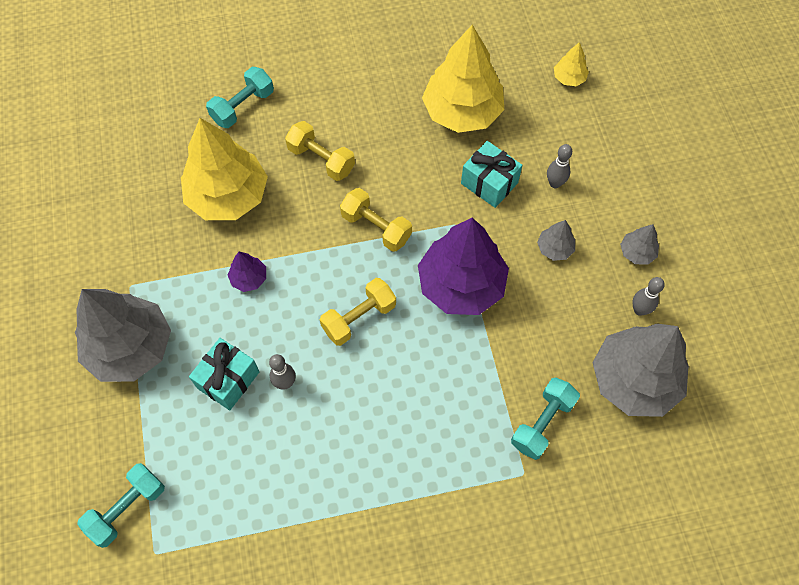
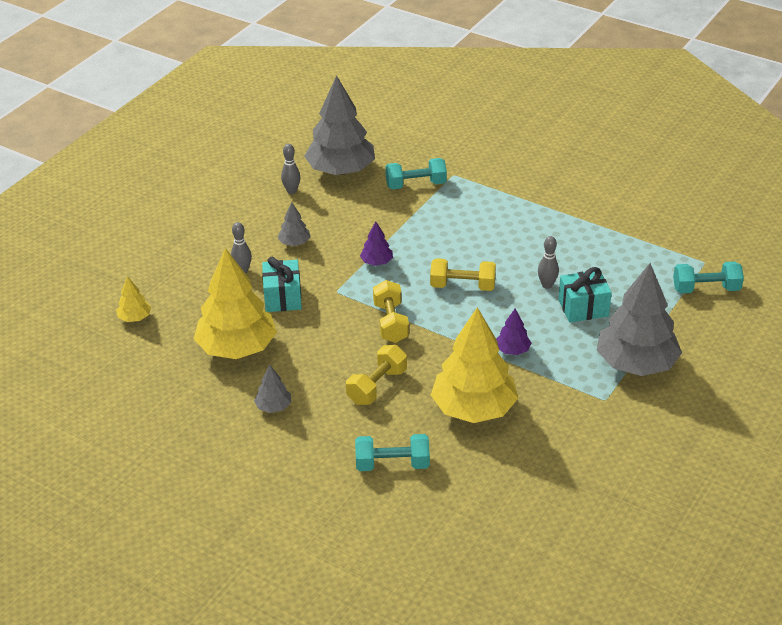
camera: 135 degrees left, 25 degrees down
(321, 159) = (377, 386): yellow dumbbell -> yellow dumbbell turned 45 degrees clockwise
(461, 285) = (376, 262): purple tree -> purple tree, size x0.44
(637, 252) = (250, 212): grey tree -> grey tree (273, 407)

